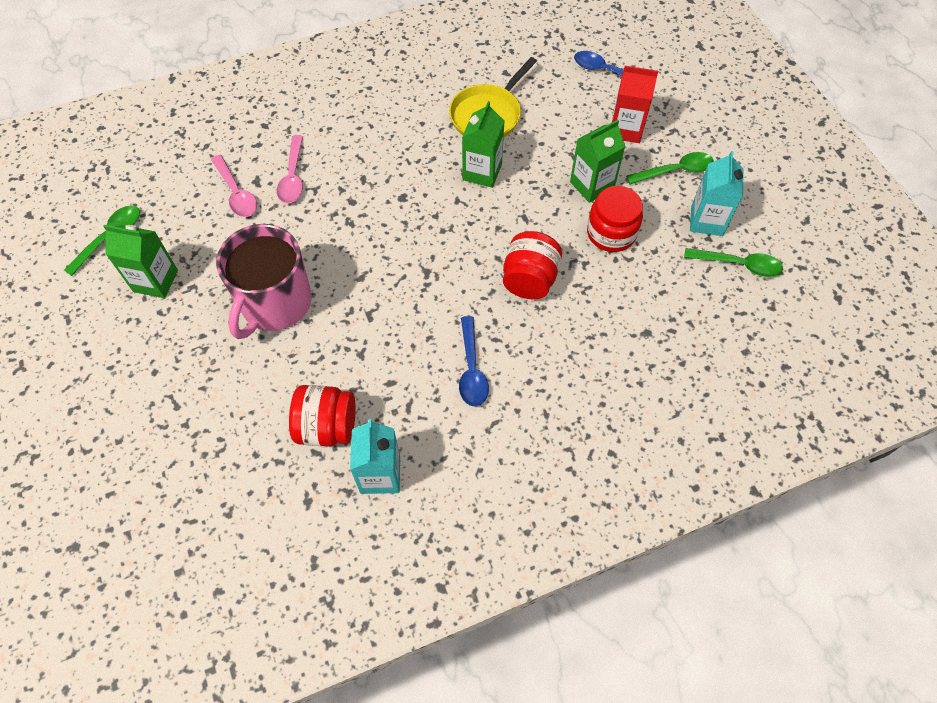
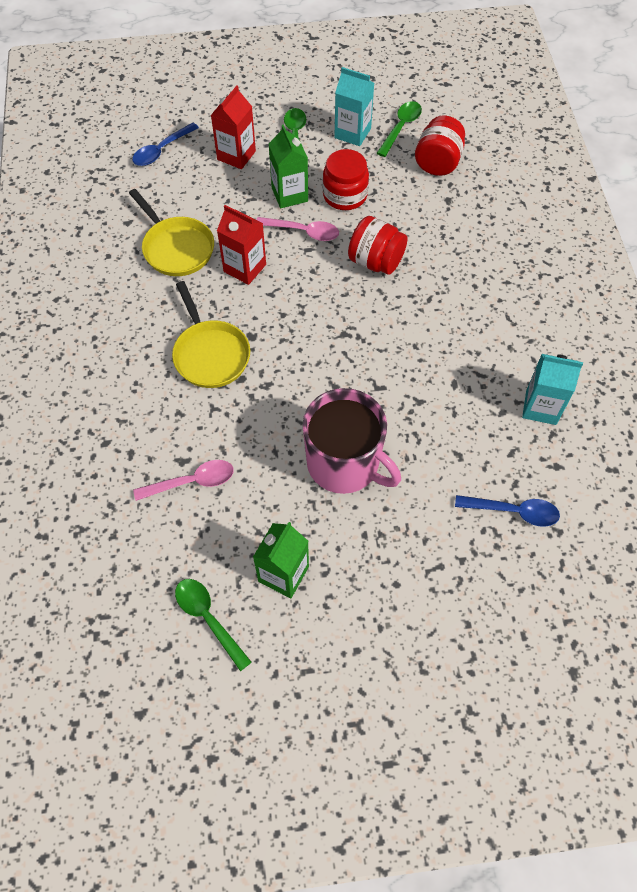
camera: 75 degrees left, 0 degrees up
(293, 177) = (190, 425): pink spoon -> pink spoon (303, 232)
(327, 427) = (488, 440): red jar -> red jar (438, 163)
(373, 171) = (210, 354): none -> yellow pan
(472, 369) = (455, 322): blue spoon -> blue spoon (513, 511)
(482, 172) = (245, 268): green carton -> red carton

